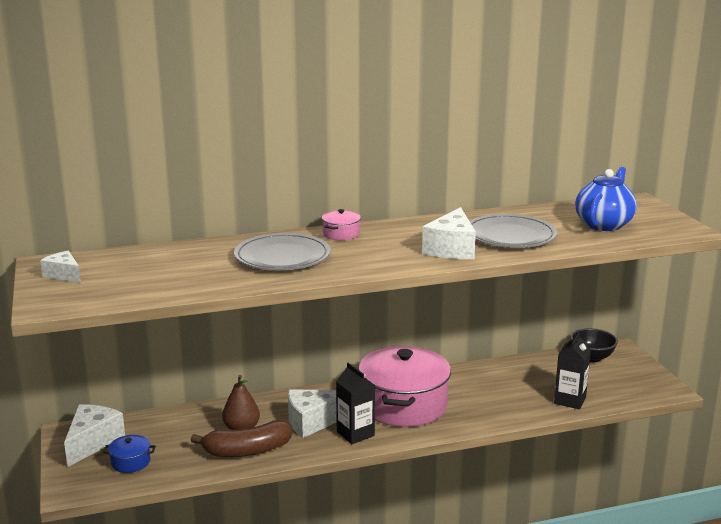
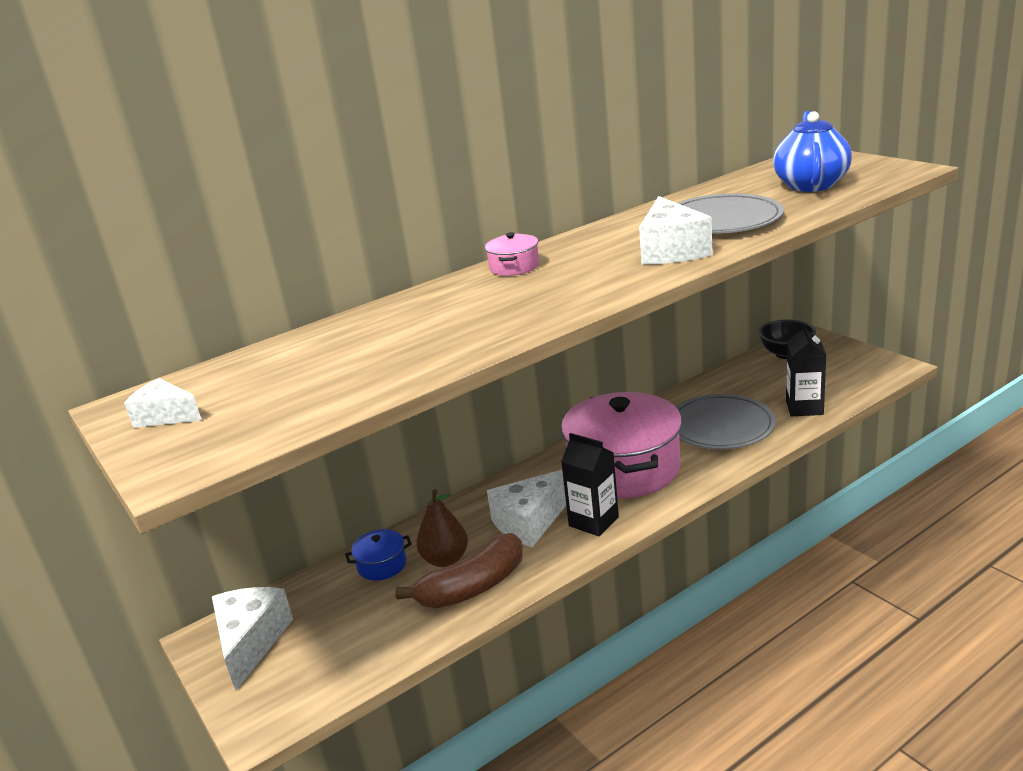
camera: 15 degrees left, 5 degrees up
(130, 462) = (324, 654): blue pot -> blue pot (382, 565)
(282, 257) = (466, 312): grey plate -> grey plate (721, 426)

